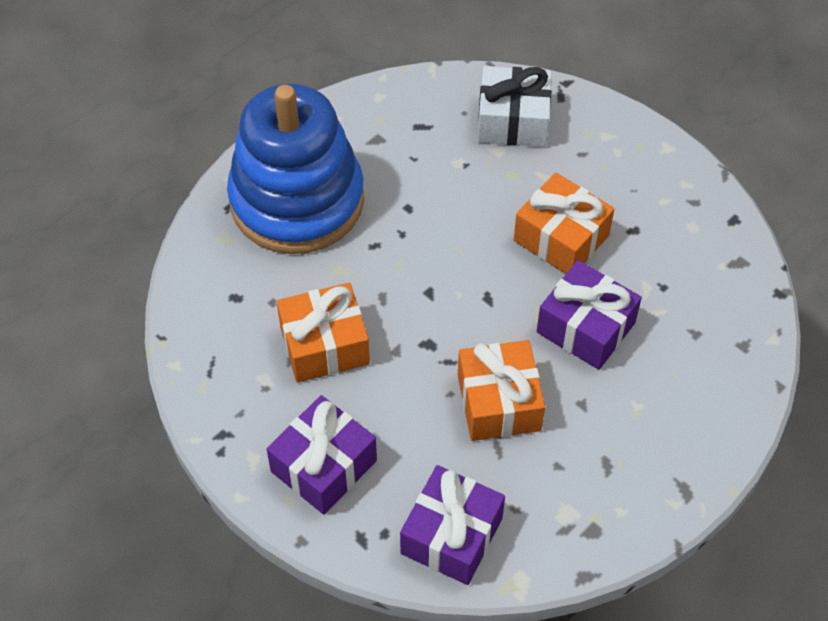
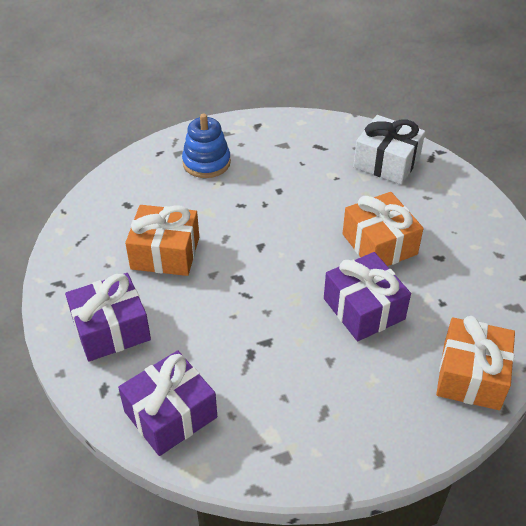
camera: 25 degrees right, 10 degrees down
(297, 200) = (206, 162): blue stacking toy -> blue stacking toy, size x0.48
(499, 402) = (265, 335): orange gift -> orange gift (471, 376)

